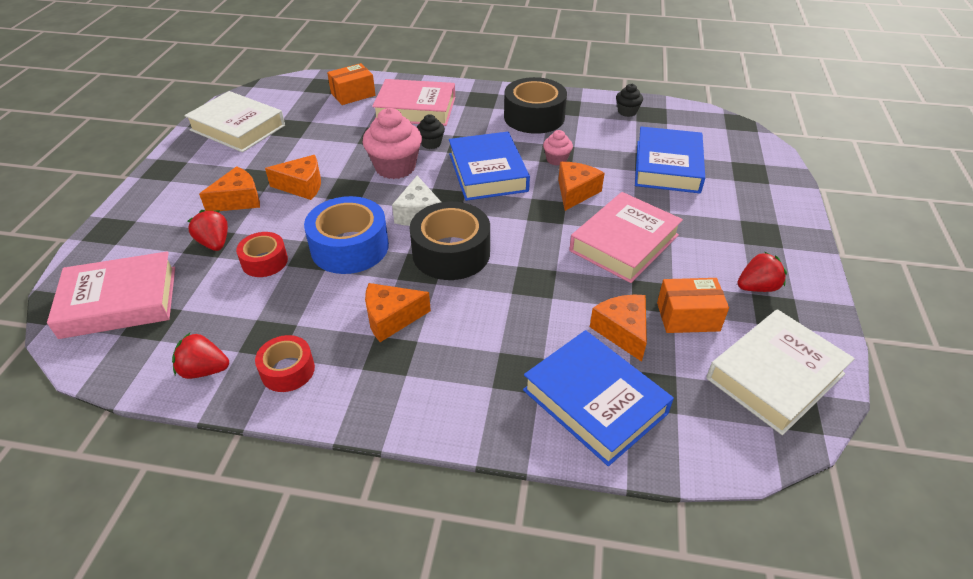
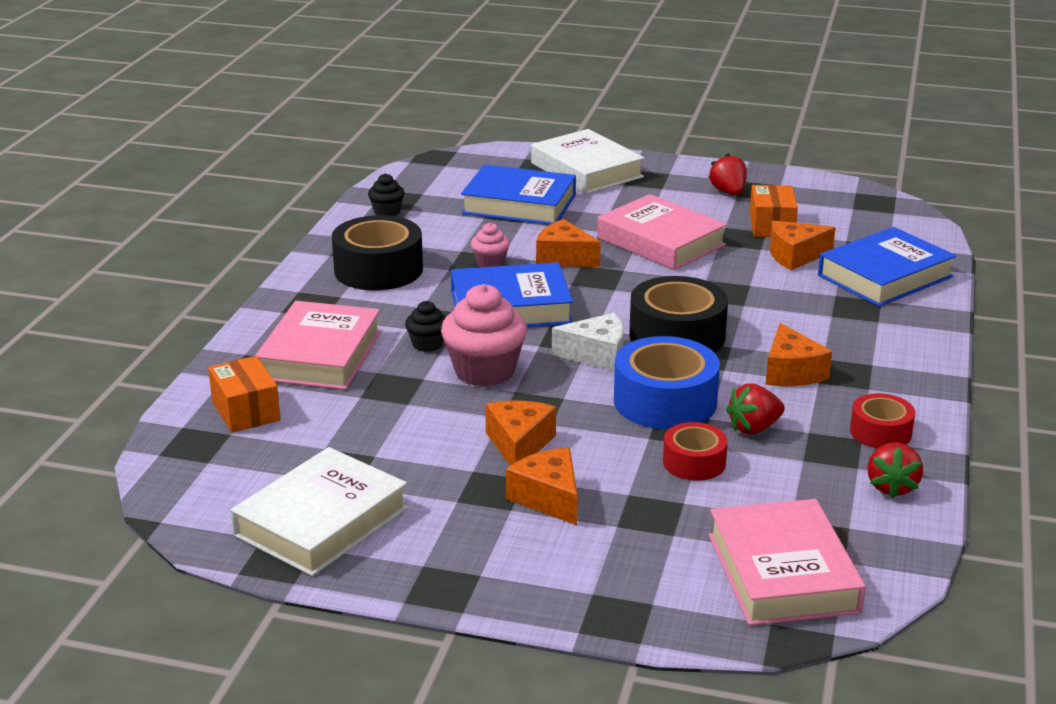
camera: 85 degrees left, 15 degrees down
(214, 243) = (654, 508): red strawberry -> red strawberry (754, 428)
(775, 376) = (839, 203): white book -> white book (586, 170)

